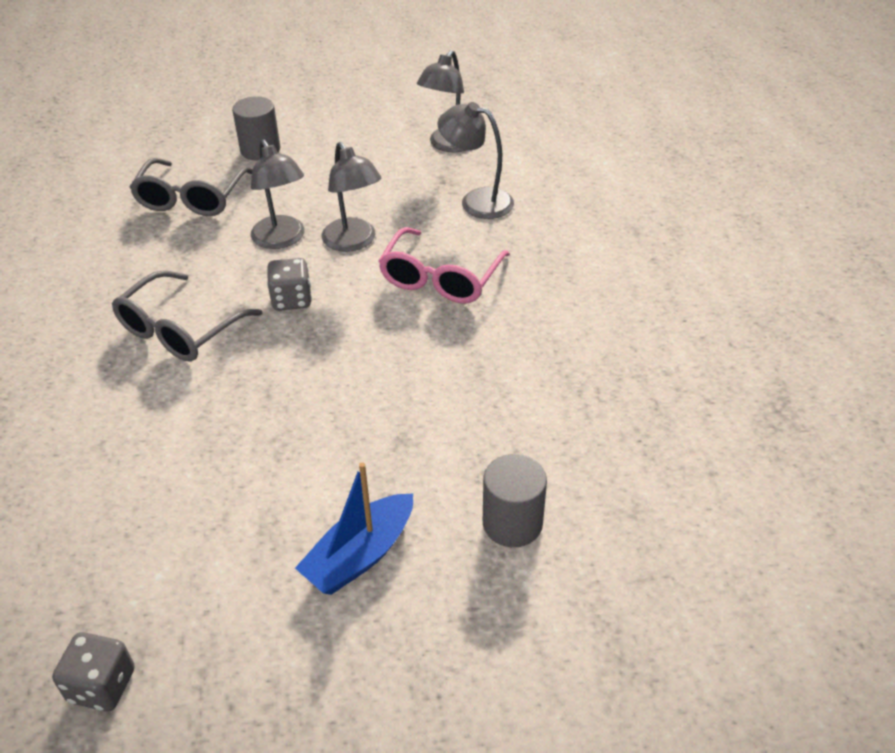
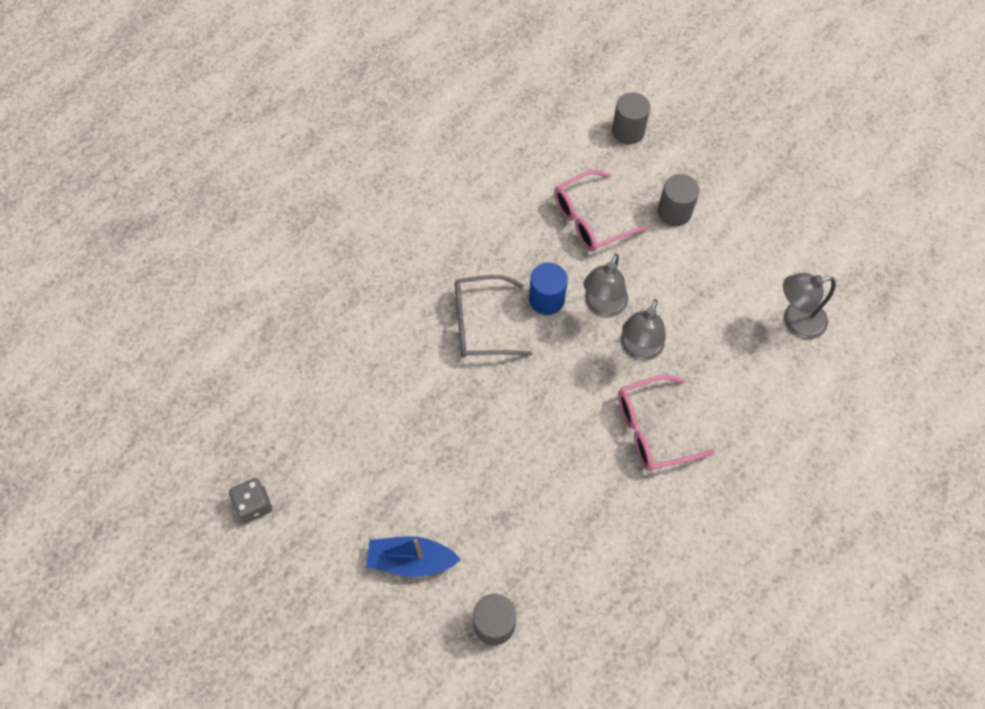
camera: 50 degrees right, 20 degrees up
(149, 131) = (628, 131): none -> grey cylinder
(191, 199) = (590, 220): grey glasses -> pink glasses
(223, 270) = (546, 299): none -> blue cylinder
(292, 299) = (557, 360): grey dice -> none
(476, 201) = (751, 389): grey lamp -> none

